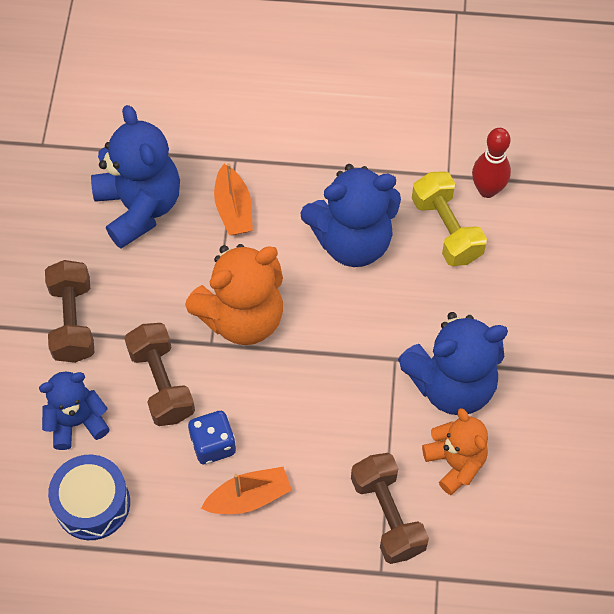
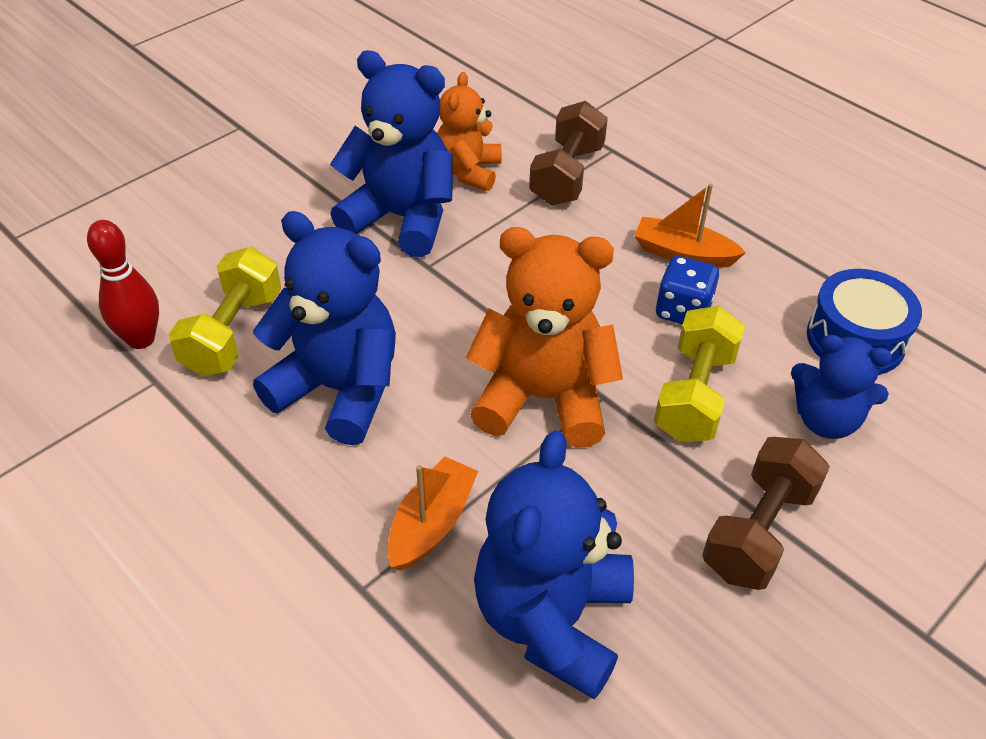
camera: 140 degrees left, 15 degrees down
(161, 383) = (694, 395): brown dumbbell -> yellow dumbbell

